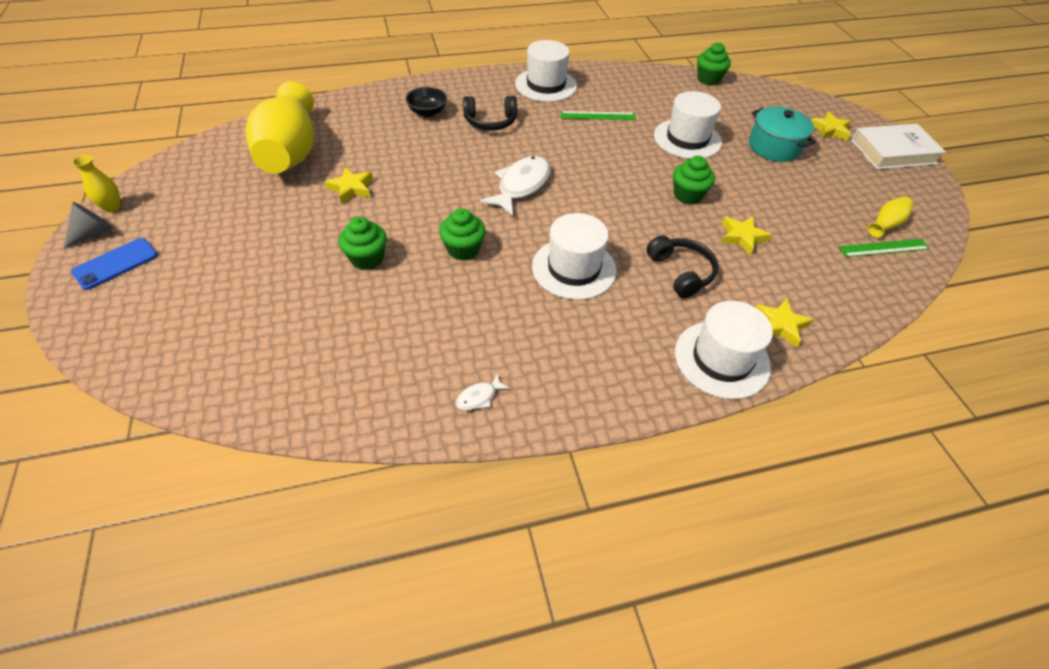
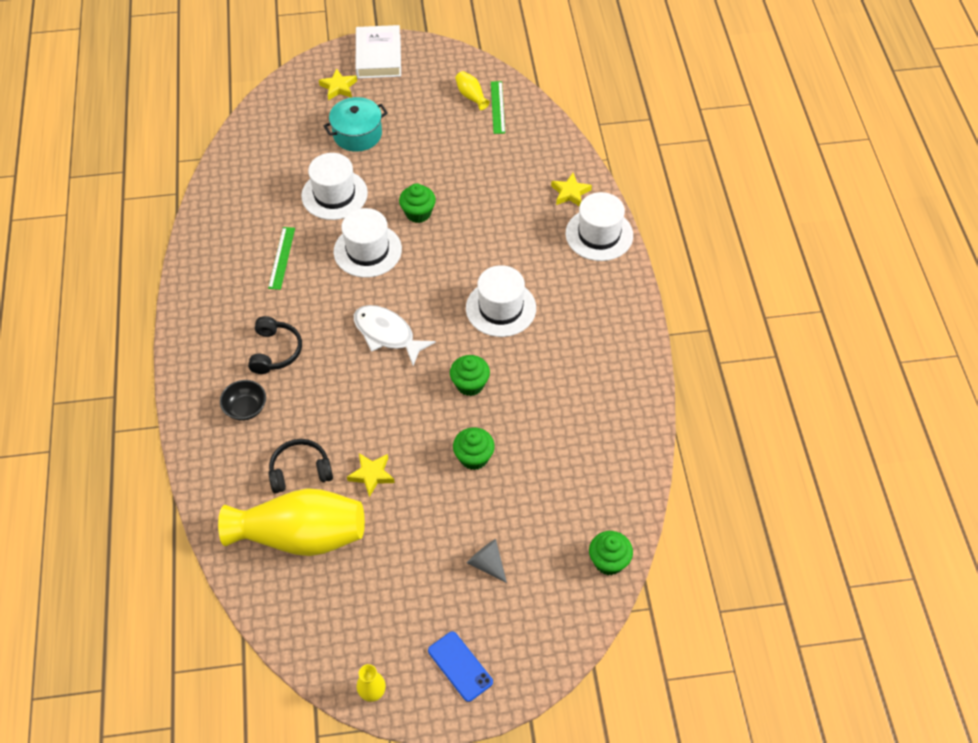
camera: 80 degrees left, 5 degrees up
(93, 233) = (413, 700): grey cone -> grey cone (487, 564)
(479, 397) = (624, 382): white fish -> none
(546, 85) = (212, 295): white hat -> white hat (367, 250)
(681, 272) = (512, 239): black headphones -> black headphones (300, 471)
(708, 79) = (231, 153): green cupcake -> green cupcake (609, 561)
(742, 237) = (475, 190): yellow star -> none

